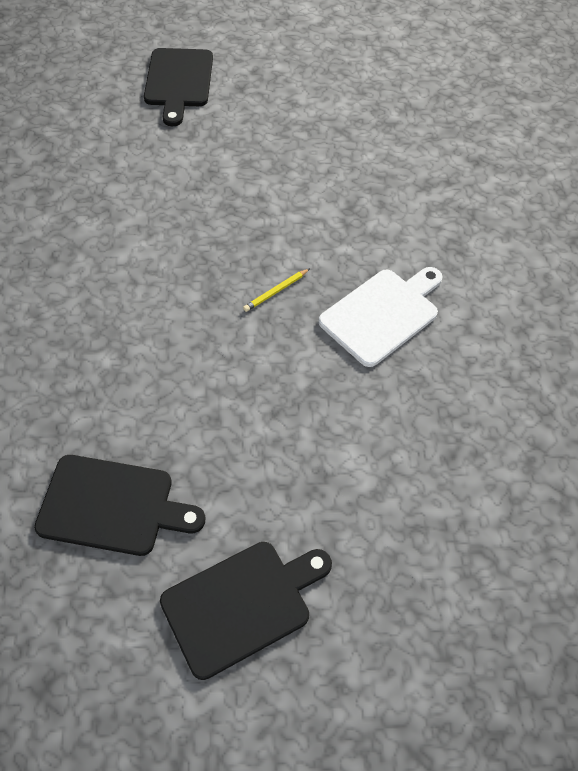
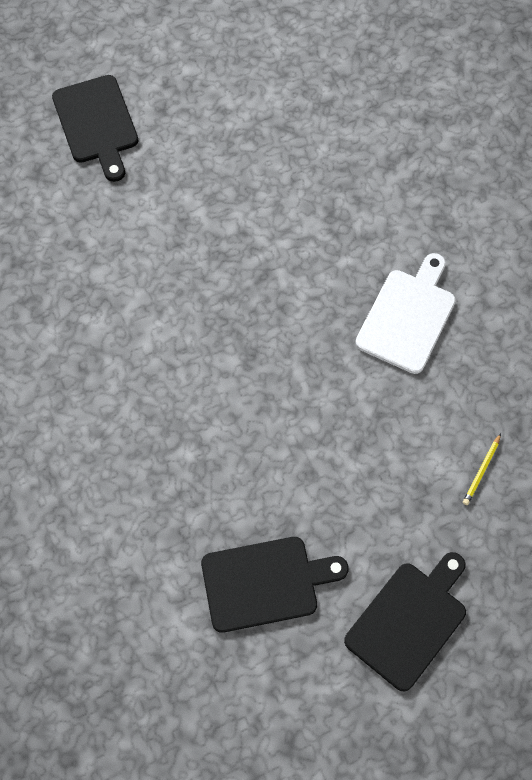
camera: 20 degrees left, 10 degrees up
(276, 291) = (305, 329): yellow pencil -> yellow pencil (481, 471)

